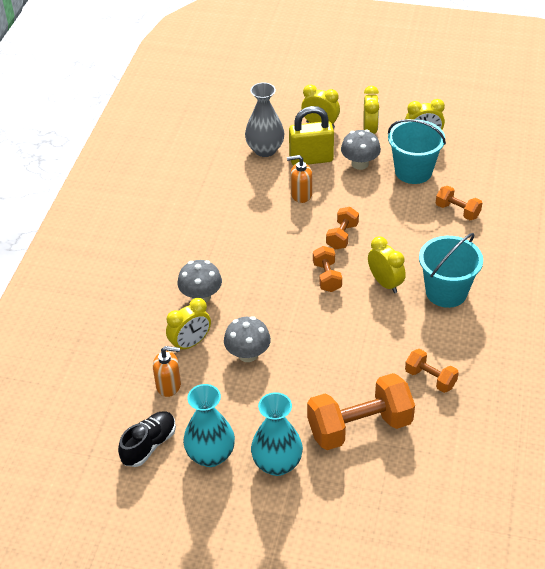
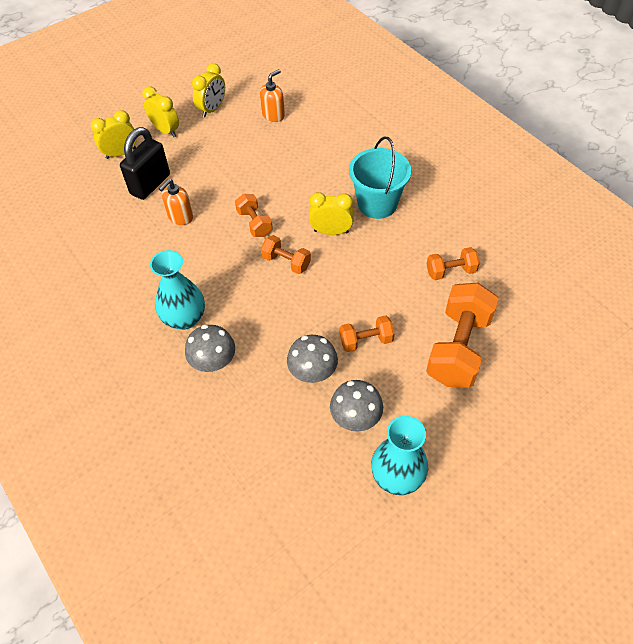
camera: 50 degrees left, 10 degrees up
(149, 445) = (343, 520): black shoe -> none
(169, 385) = (289, 456): orange soap dispenser -> orange soap dispenser (273, 115)
(190, 343) = (259, 406): yellow clock -> none
(265, 150) = (102, 205): grey vase -> none
(277, 464) = (448, 431): turquoise vase -> turquoise vase (184, 318)
(311, 159) = (150, 184): yellow padlock -> black padlock
(360, 164) = (192, 160): grey mushroom -> grey mushroom (355, 417)
(413, 171) = (238, 137): turquoise bucket -> none
(457, 211) = (306, 142): orange dumbbell -> orange dumbbell (366, 341)

